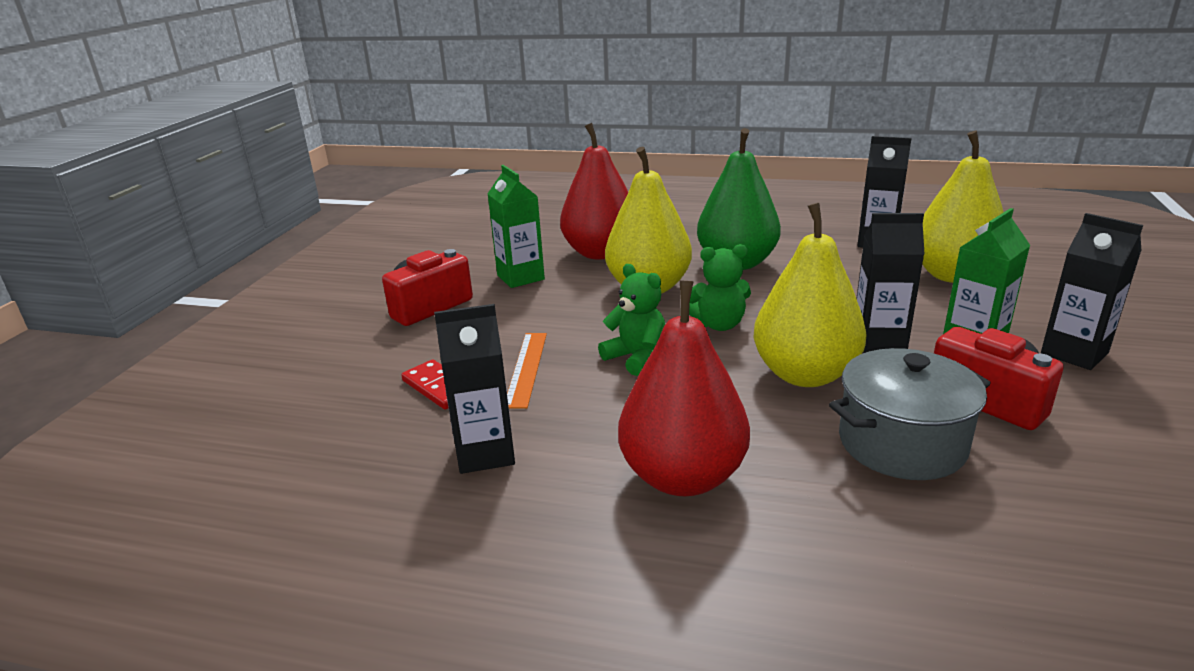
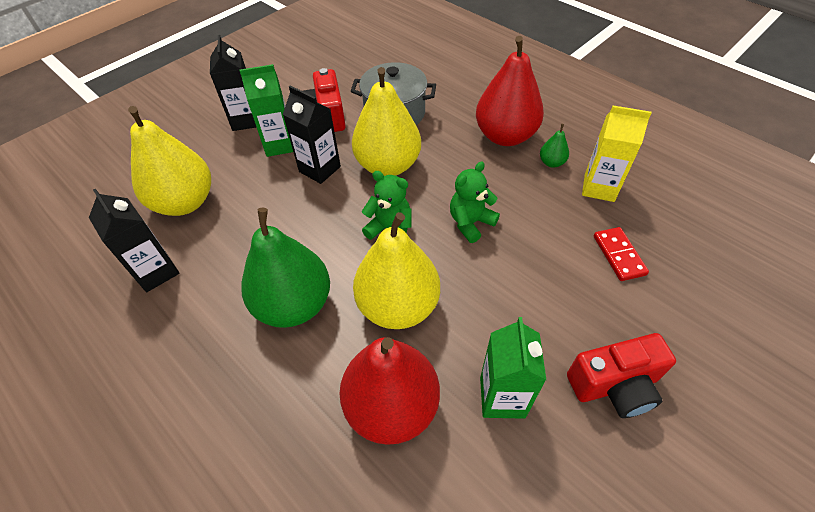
camera: 150 degrees left, 25 degrees up
(485, 453) = (599, 188): black carton -> yellow carton
(526, 368) = (550, 247): orange ruler -> none
(576, 463) = (551, 162): none -> green pear
(636, 358) = (470, 223): green teddy bear -> green teddy bear turned 60 degrees clockwise

